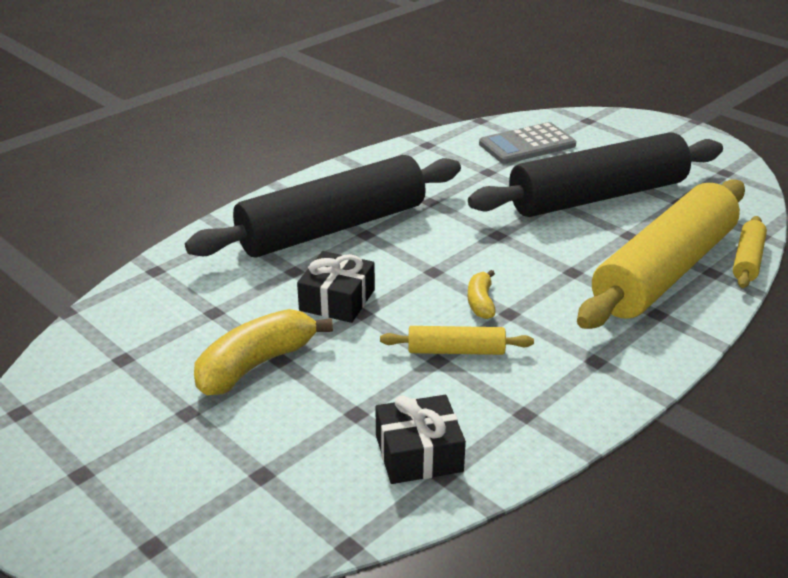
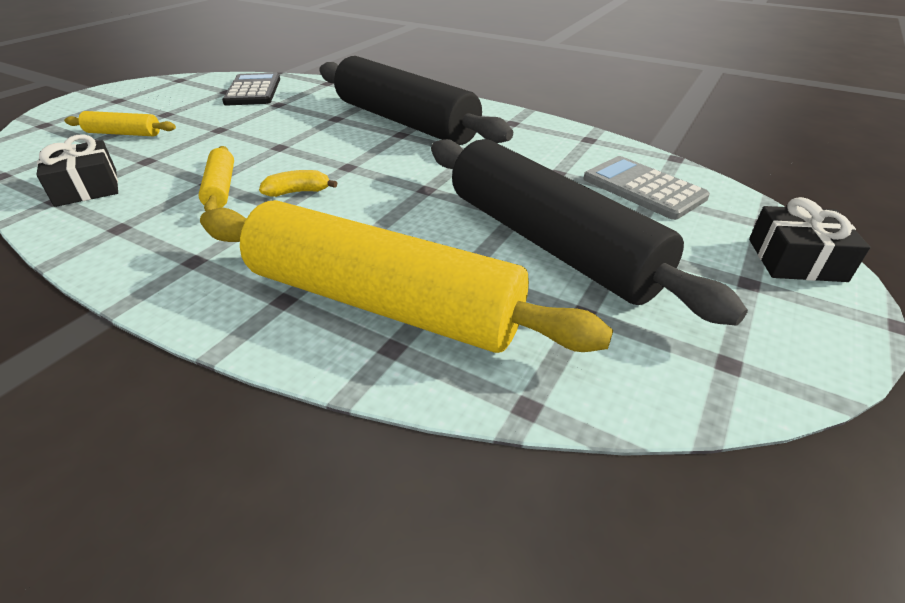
camera: 75 degrees right, 5 degrees up
(141, 333) = (253, 91): none -> black calculator
(256, 364) = (213, 123): yellow banana -> none
(337, 300) = (296, 136): black gift -> black gift (796, 260)
(747, 260) = (438, 387): yellow rolling pin -> yellow rolling pin (123, 133)

